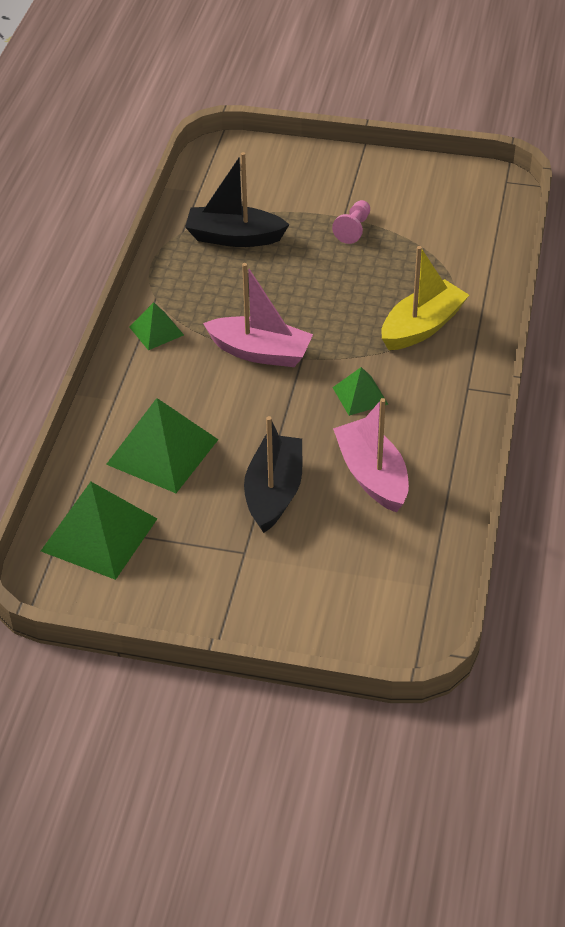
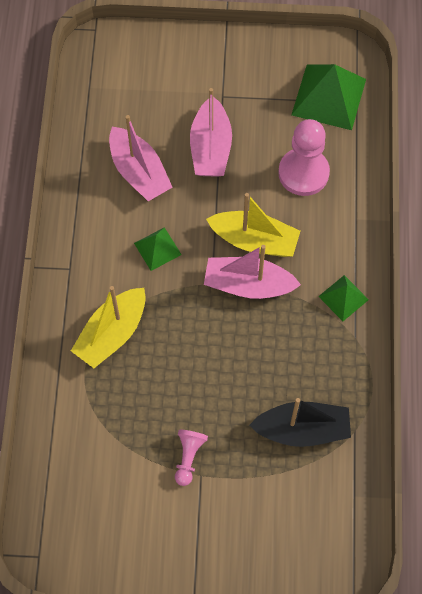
camera: 170 degrees right, 20 degrees up
(162, 452) = (303, 173): green pyramid -> pink pawn
(242, 391) = (254, 240): none -> yellow boat
(274, 492) = (210, 148): black boat -> pink boat

